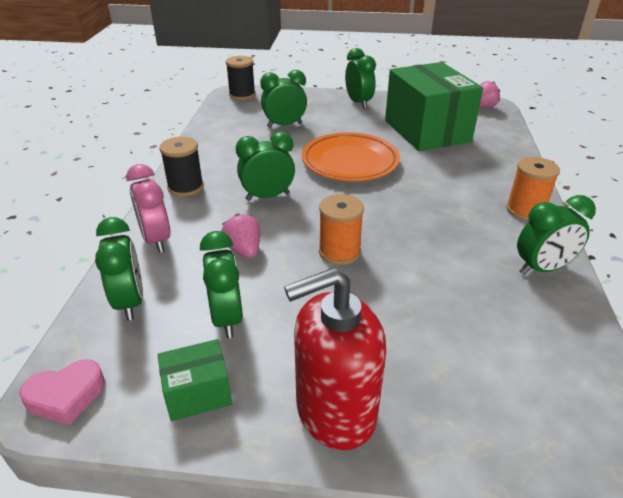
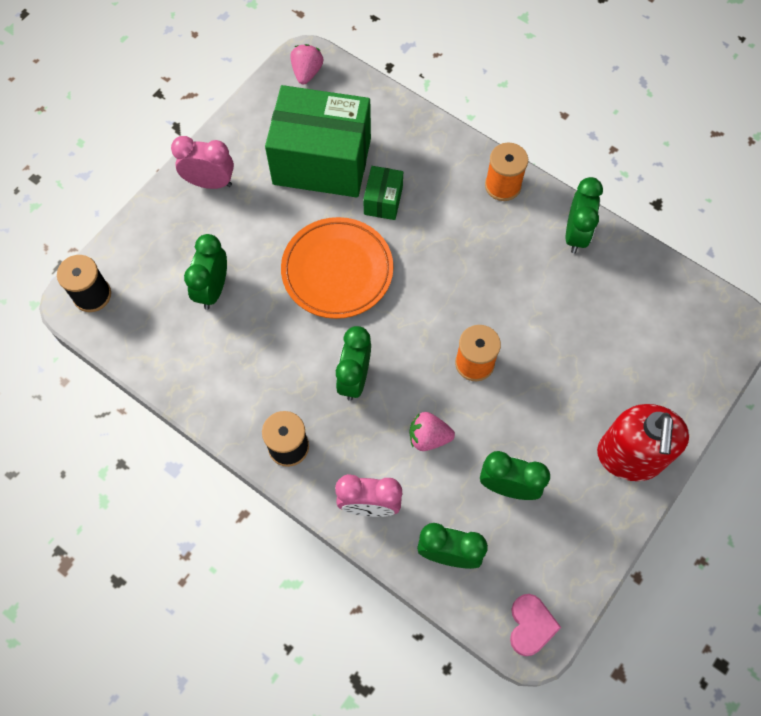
camera: 60 degrees left, 30 degrees up
(198, 393) = (572, 535): green box -> green box (383, 201)
(358, 103) = (210, 182): green clock -> pink clock

